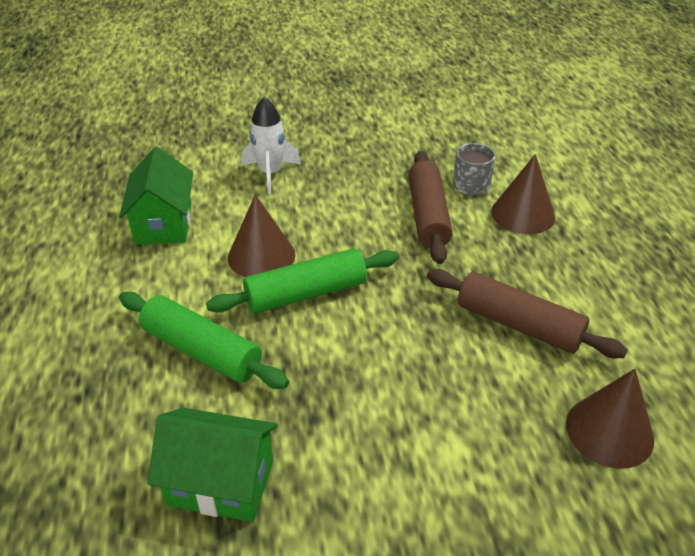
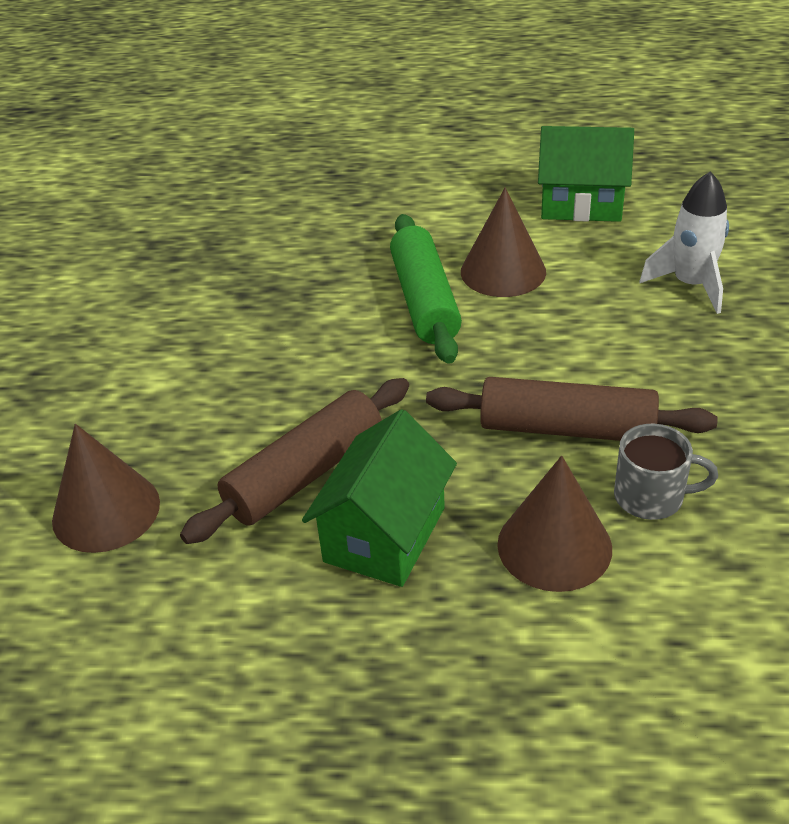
camera: 105 degrees right, 0 degrees up
(201, 351) = (360, 231): green rolling pin -> none
(221, 483) = (200, 241): green house -> green house (384, 534)

